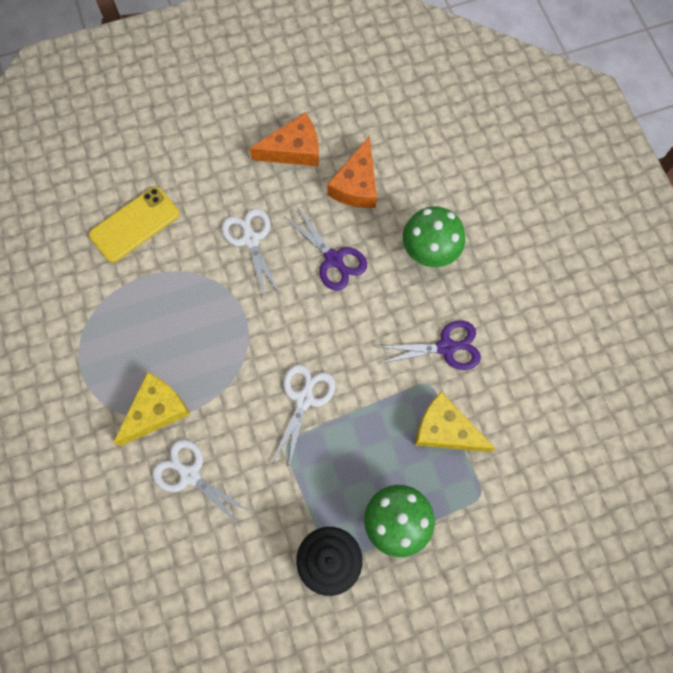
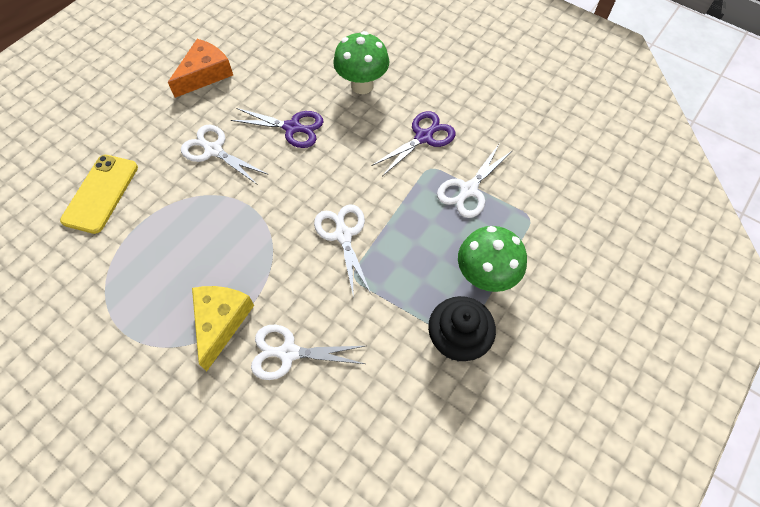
camera: 35 degrees left, 10 degrees down
(356, 185) = (273, 72): orange cheese -> none
(445, 430) = (468, 190): yellow cheese -> white scissors

